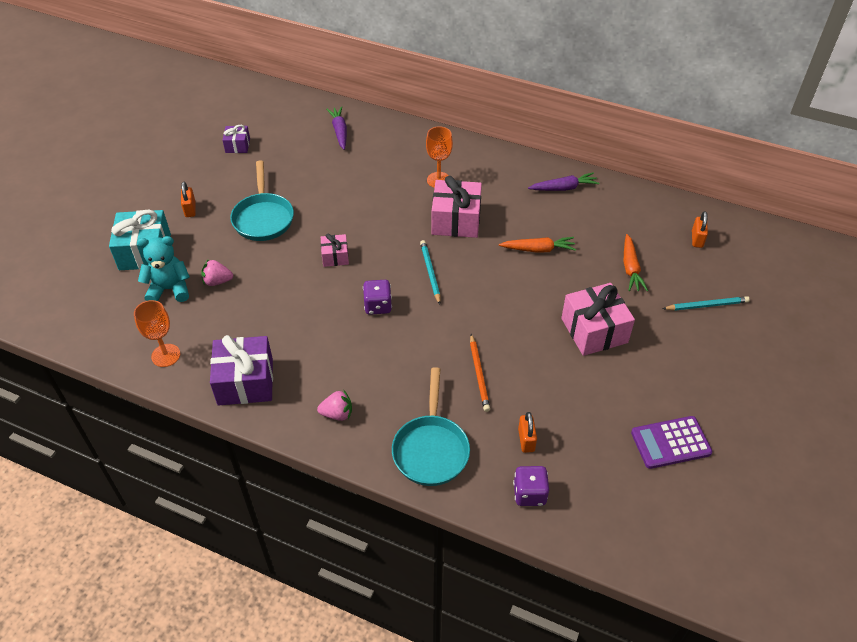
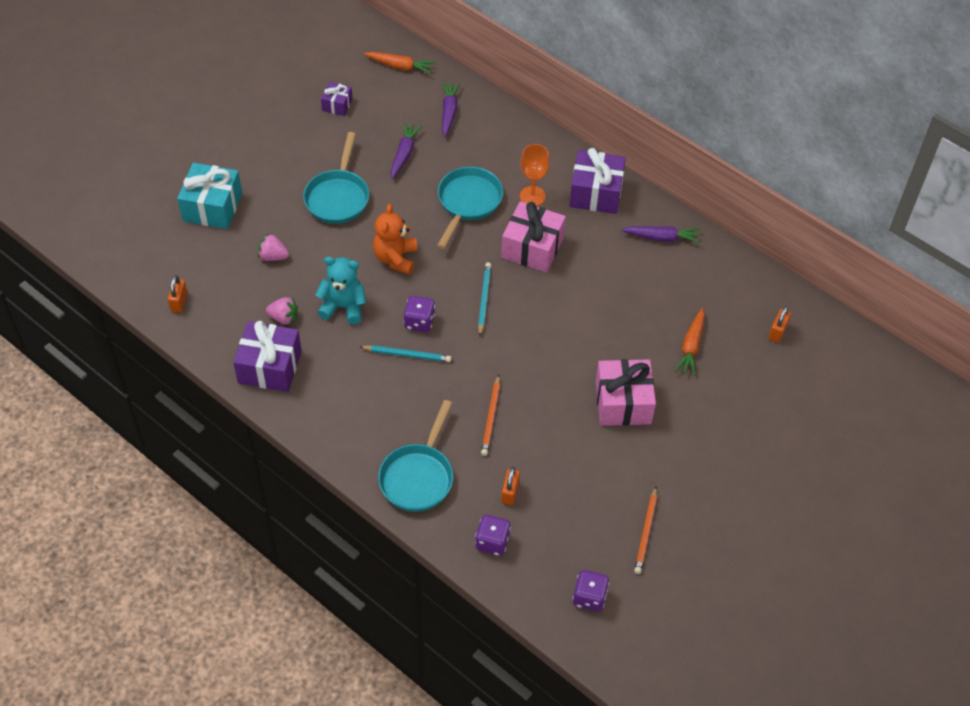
camera: 15 degrees right, 5 degrees up
(166, 355) = (204, 321): orange goblet -> none
(169, 289) = (225, 253): turquoise teddy bear -> turquoise teddy bear (343, 307)
(190, 209) = (268, 169): orange padlock -> orange padlock (179, 302)
(312, 171) = (404, 154): none -> purple carrot
(335, 256) = (395, 258): pink gift -> orange teddy bear
(337, 414) = (344, 420): pink strawberry -> pink strawberry (283, 318)
(384, 197) = (468, 203): none -> turquoise pan
(492, 166) = (596, 193): none -> purple gift
(538, 249) = (604, 301): orange carrot -> orange carrot (400, 66)
(647, 522) = (589, 597): none -> purple dice
(670, 443) = (646, 532): purple calculator -> orange pencil
(706, 305) = (751, 406): turquoise pencil -> turquoise pencil (407, 354)

